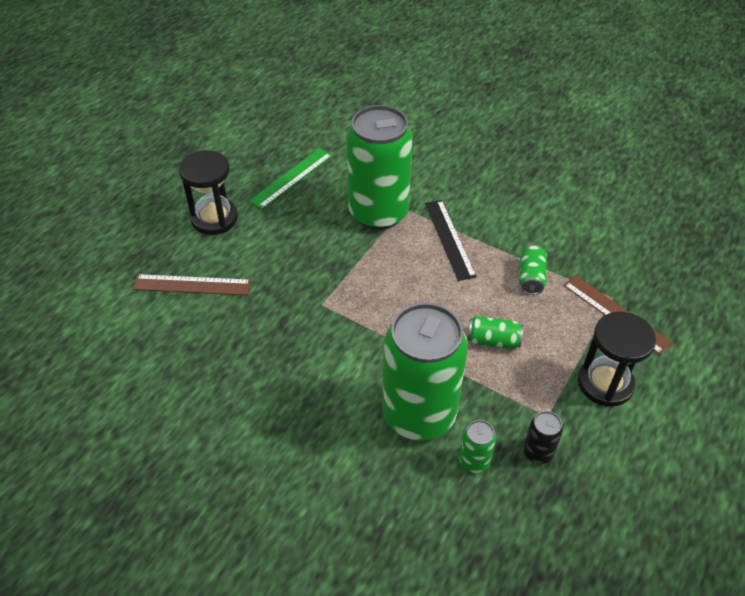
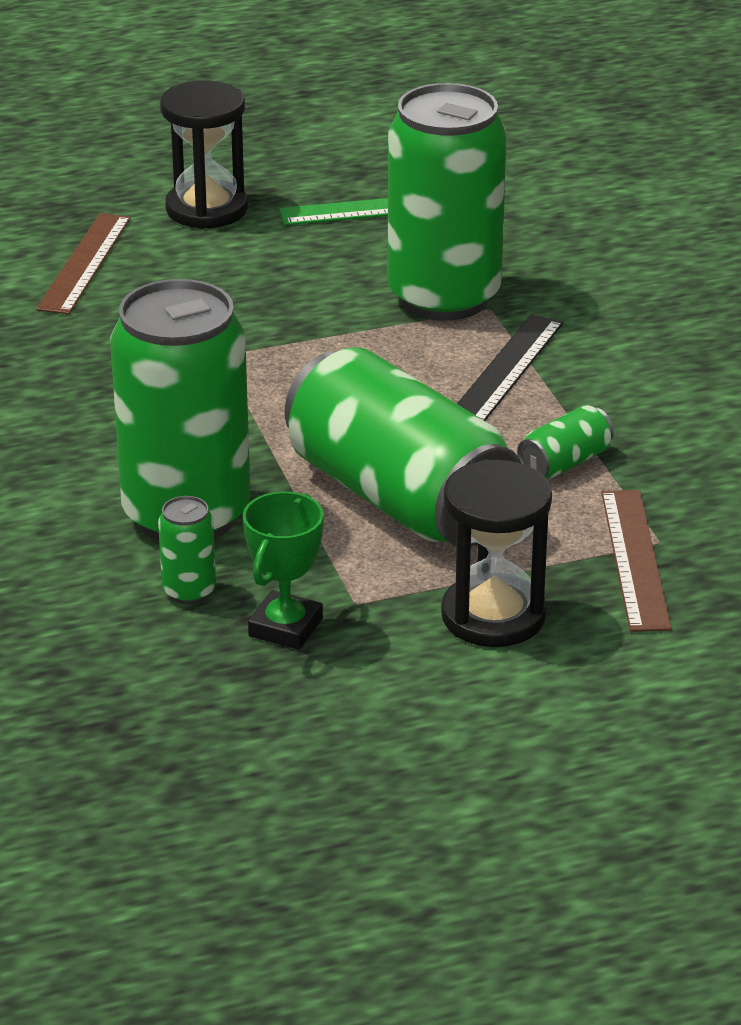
camera: 40 degrees right, 15 degrees down
(192, 285) = (84, 263): brown ruler -> brown ruler turned 60 degrees clockwise
(493, 340) = (400, 497): green can -> green can, size x2.48
(538, 452) = (285, 627): black can -> green trophy

